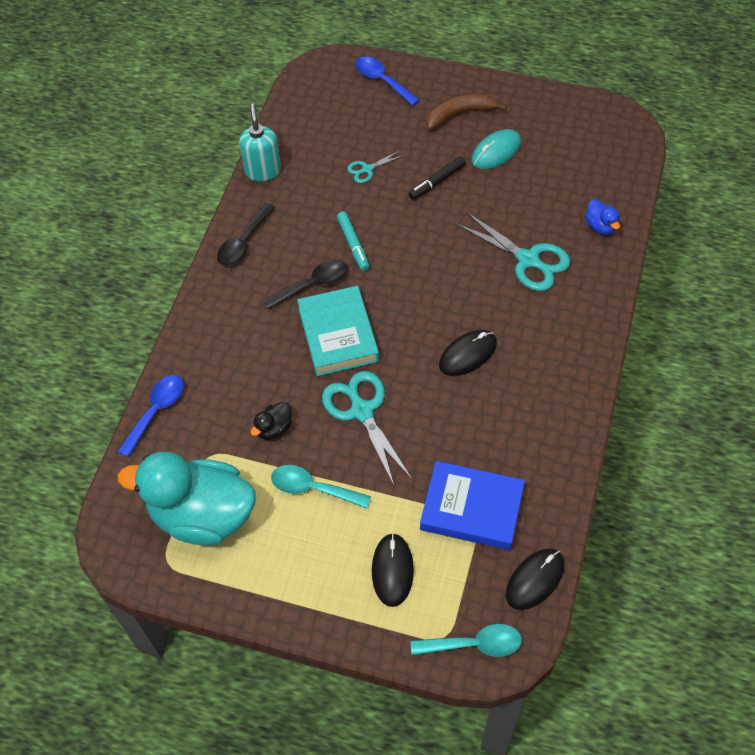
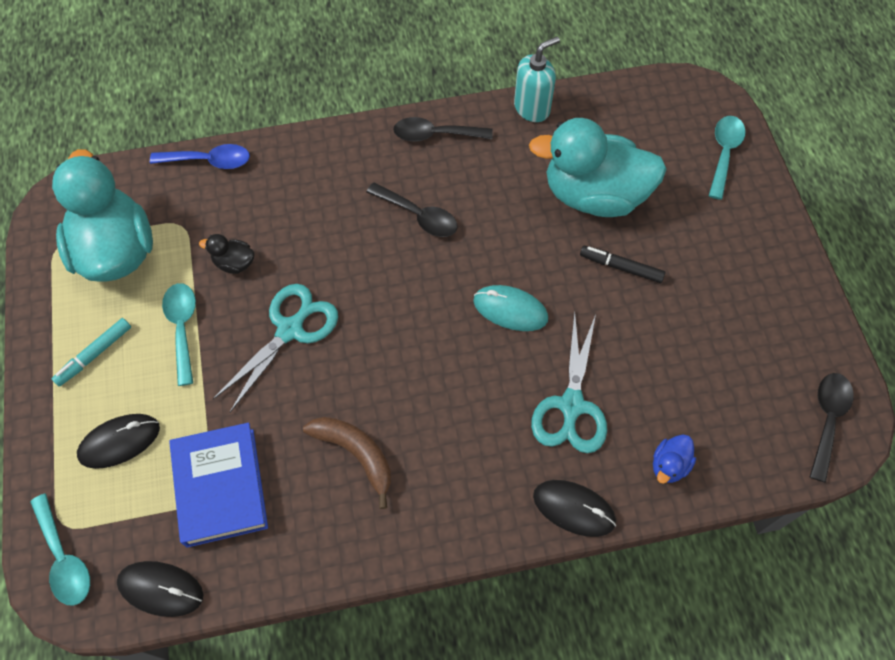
camera: 60 degrees right, 5 degrees up
(338, 335) = (370, 266): turquoise book -> none
(353, 244) = (489, 228): turquoise marker -> turquoise marker (94, 354)
(367, 169) = (594, 195): turquoise scissors -> turquoise duck
(382, 81) = (724, 153): blue spoon -> turquoise spoon
(459, 114) = (731, 247): brown banana -> brown banana (356, 454)
(468, 354) = (410, 399): black mouse -> black mouse (574, 508)
(496, 151) = (703, 306): turquoise mouse -> turquoise mouse (510, 310)
(613, 130) = (827, 420): none -> black spoon

